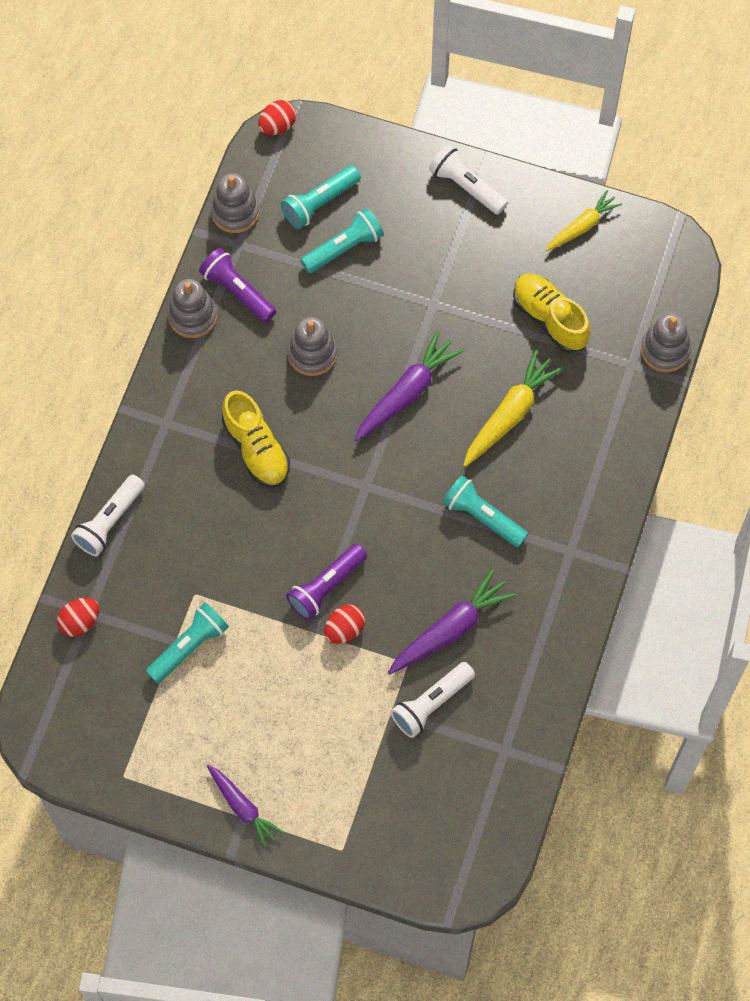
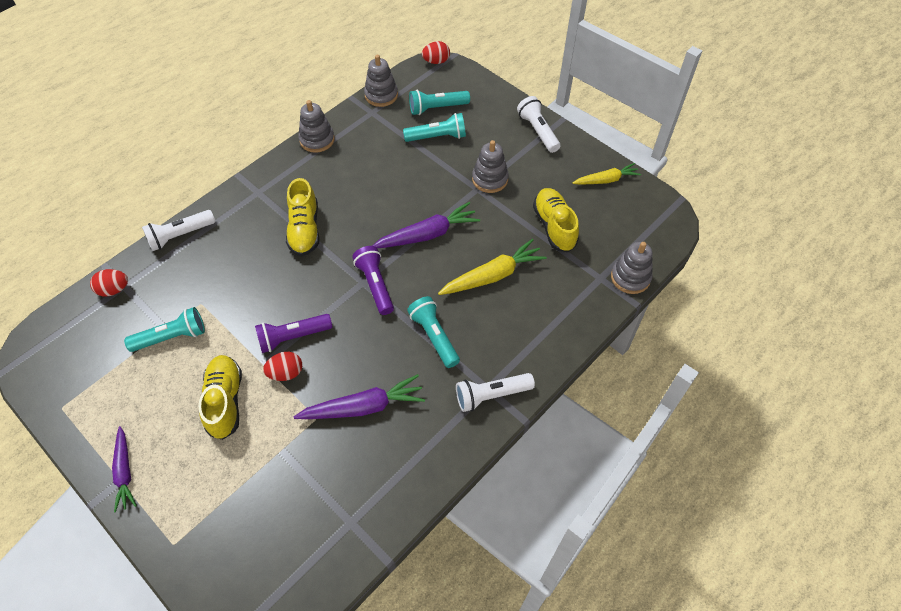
camera: 25 degrees right, 10 degrees down
(237, 291) = (354, 136): purple flashlight -> purple flashlight (375, 285)
(298, 689) = (225, 401): none -> yellow shoe
(312, 354) = (378, 188): grey stacking toy -> grey stacking toy (490, 179)
(431, 703) = (315, 457): white flashlight -> white flashlight (491, 395)

